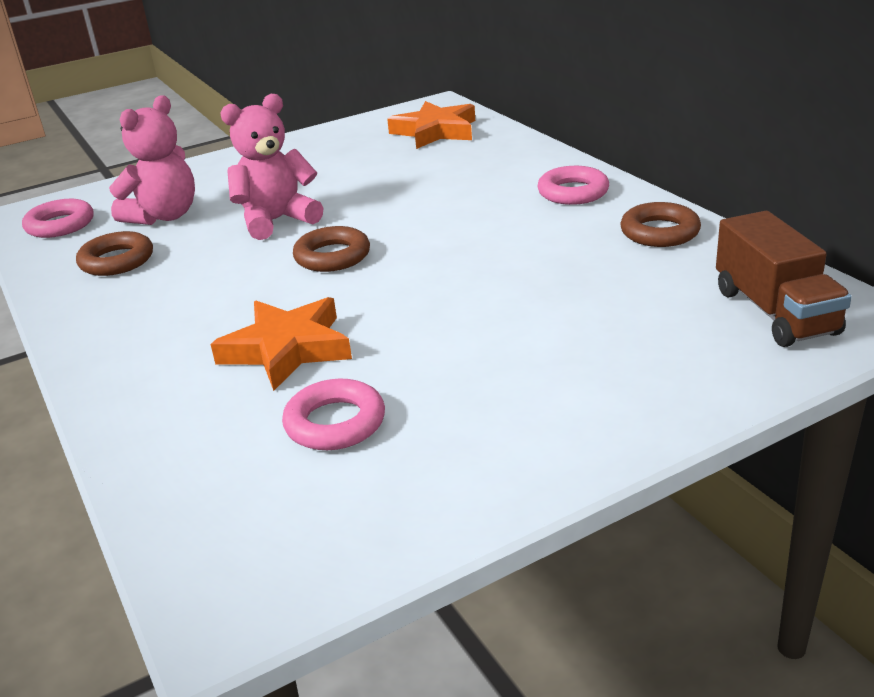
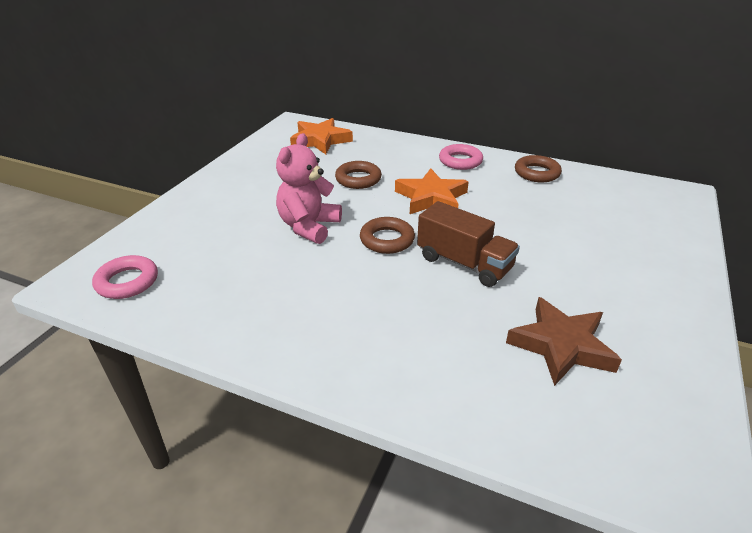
camera: 40 degrees left, 5 degrees up
(117, 261) = (230, 294): brown ring -> brown ring (358, 179)
(164, 216) = (213, 248): pink teddy bear -> none
(287, 349) = (459, 311): orange star -> orange star (431, 198)
(335, 423) = (561, 345): pink ring -> brown star
(775, 312) = (646, 201): brown truck -> brown truck (464, 263)

